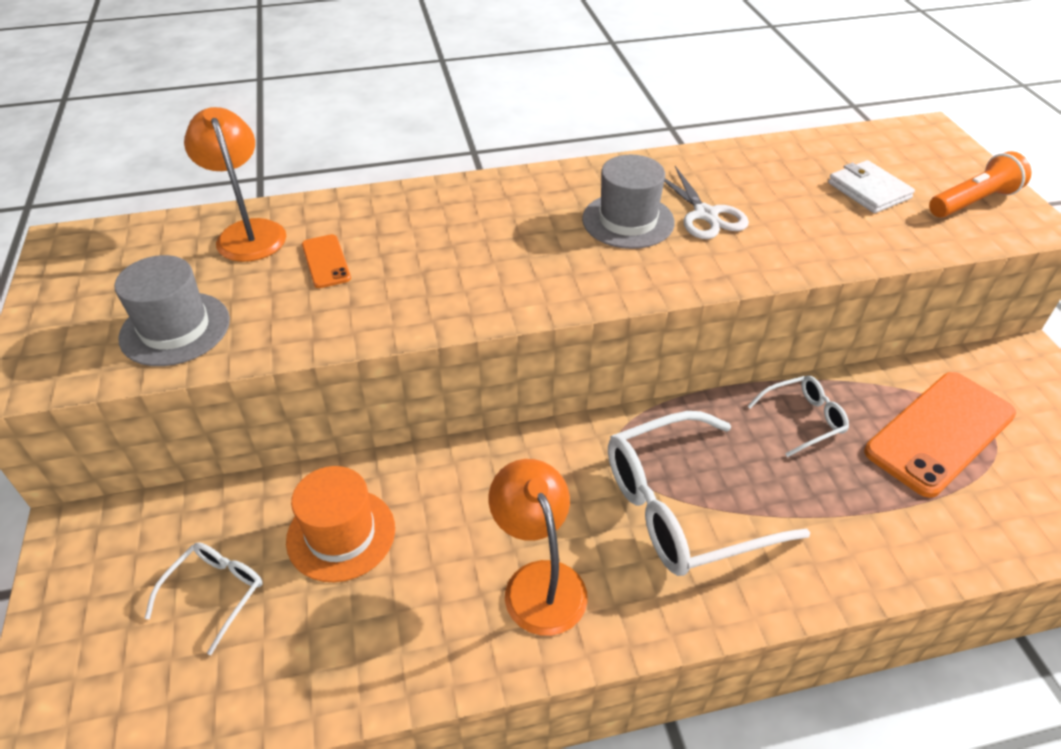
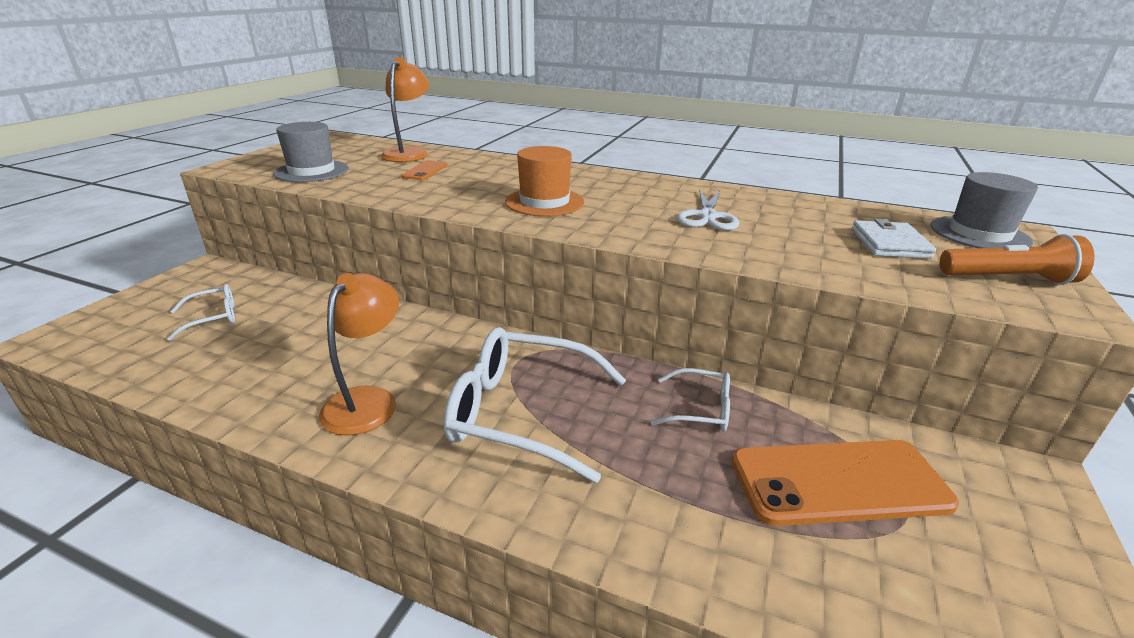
camera: 35 degrees right, 15 degrees down
(341, 534) = (304, 323): orange hat -> orange hat (544, 202)
(628, 221) = (640, 204): grey hat -> grey hat (979, 234)

